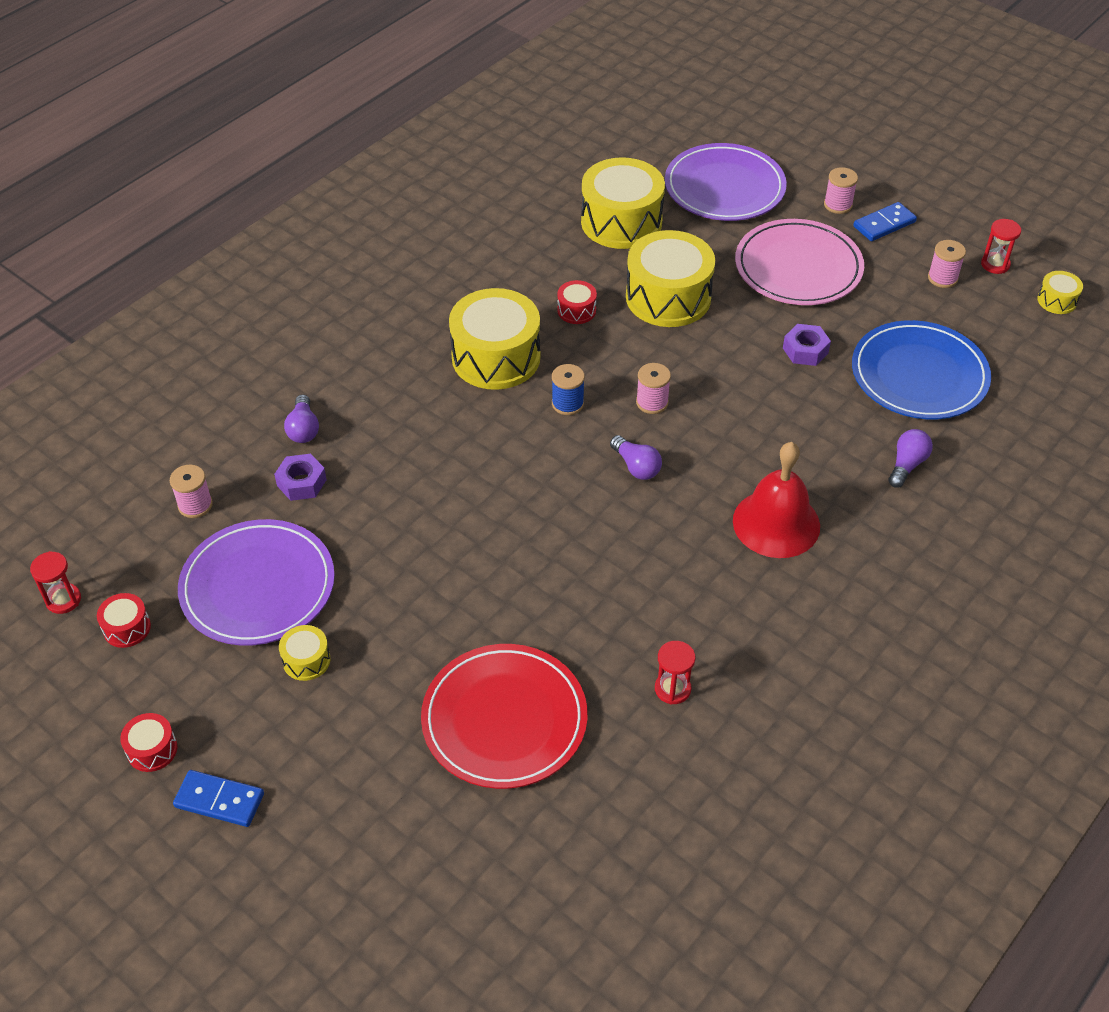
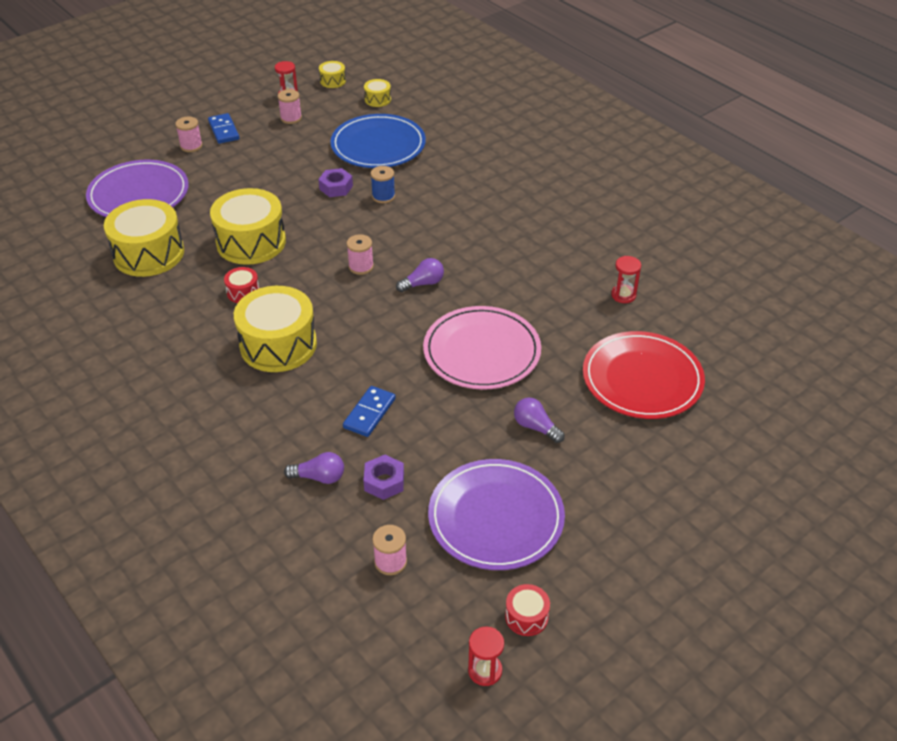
camera: 80 degrees left, 5 degrees down
(152, 749) = (658, 597): red drum -> none
(219, 800) = (707, 550): blue domino -> blue domino (369, 413)
(306, 660) = (577, 488): yellow drum -> yellow drum (377, 99)
(567, 404) = (346, 310): blue spool -> blue spool (383, 196)
(776, 523) = (492, 228): red bell -> none
(798, 267) = (249, 175): pink plate -> pink plate (482, 352)
(907, 465) = (456, 166): purple light bulb -> purple light bulb (535, 427)

